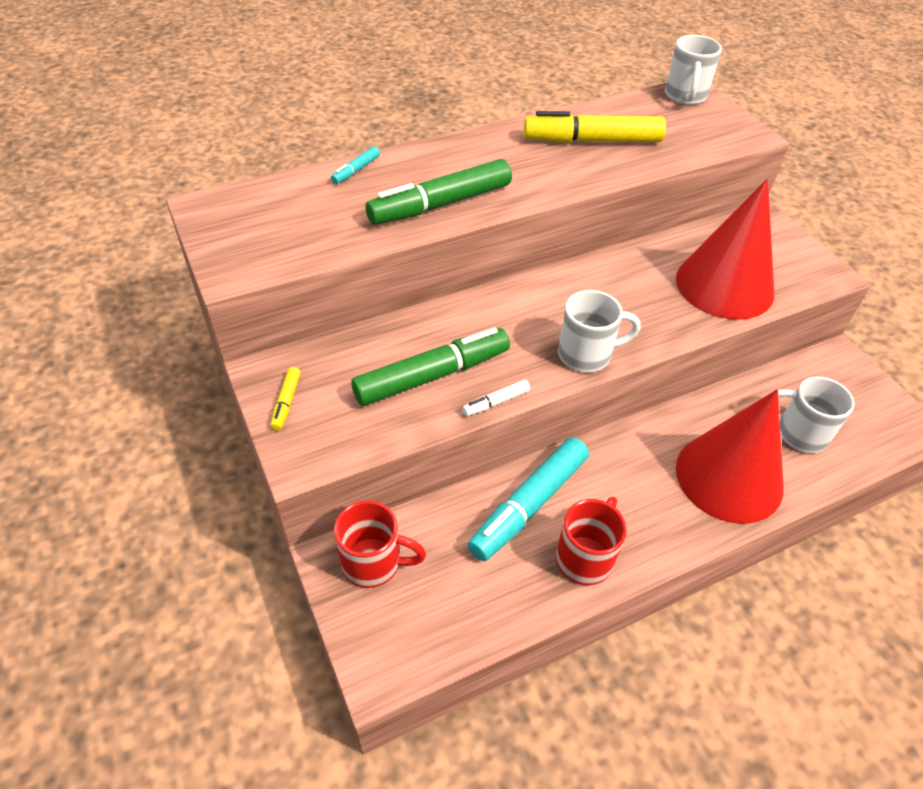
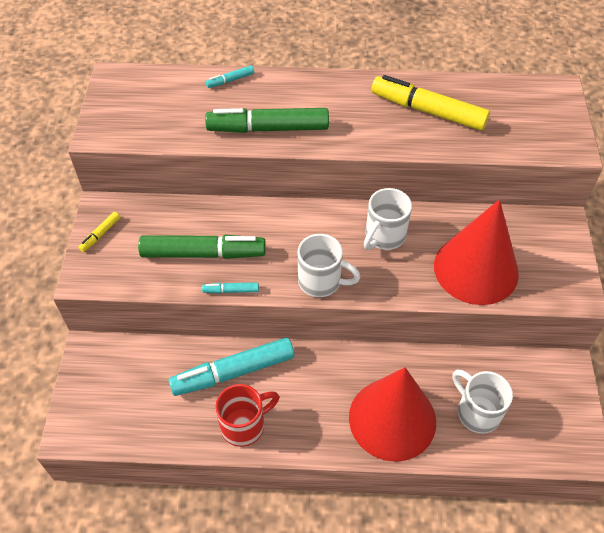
camera: 30 degrees right, 5 degrees up
(373, 562) = (110, 364): red mug -> none
(496, 402) = (231, 290): white marker -> turquoise marker
(685, 96) = (545, 93): white mug -> white mug (384, 236)

